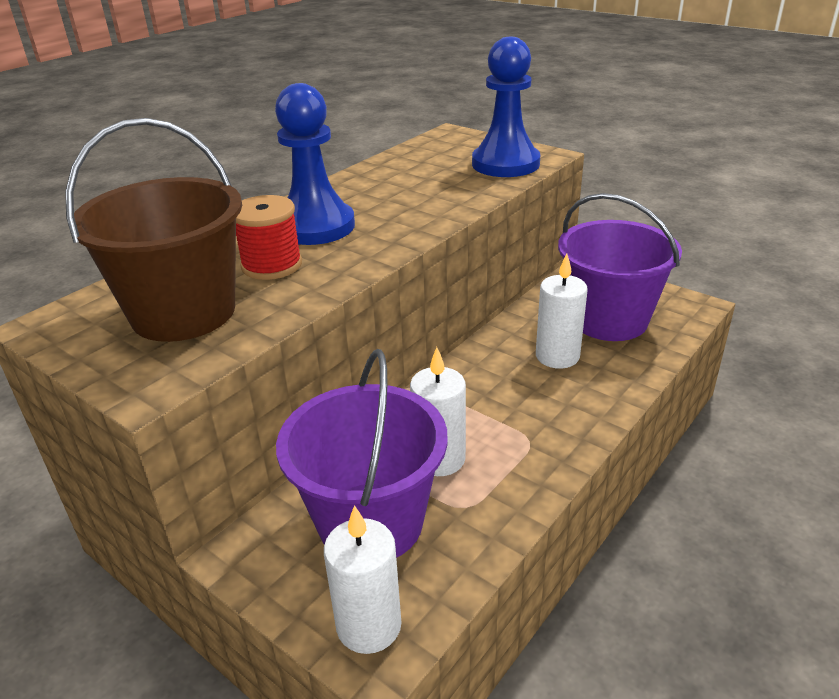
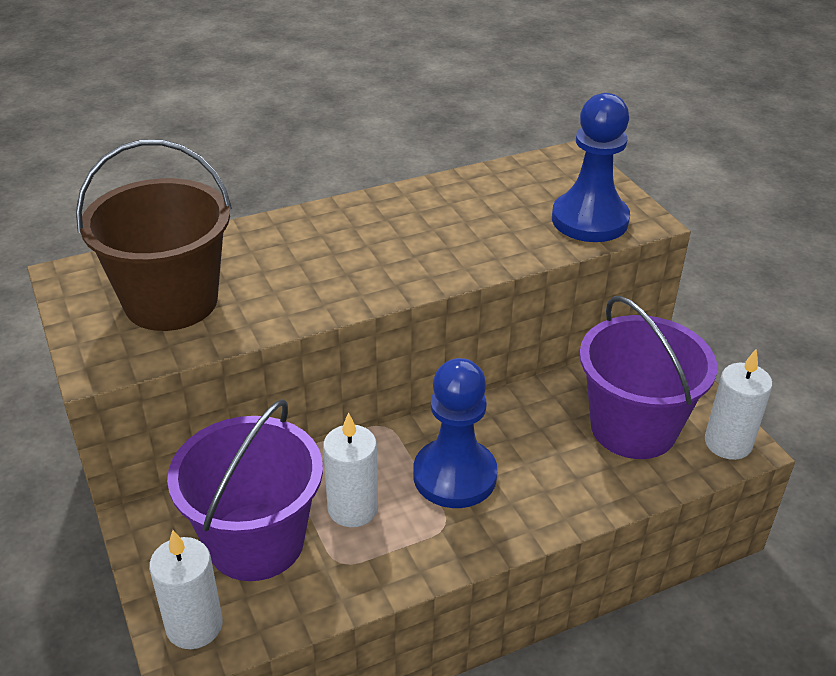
camera: 25 degrees right, 5 degrees up
(272, 265) = (273, 275): red spool -> none
(315, 226) = (343, 242): blue pawn -> blue pawn (454, 476)
(557, 356) = (544, 448): white candle -> white candle (728, 443)

